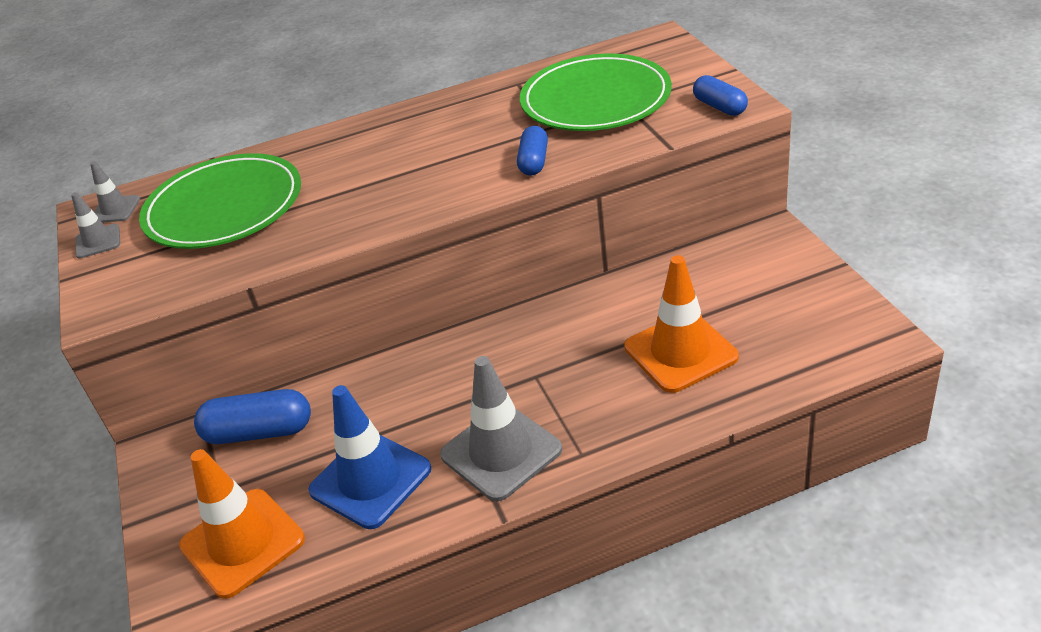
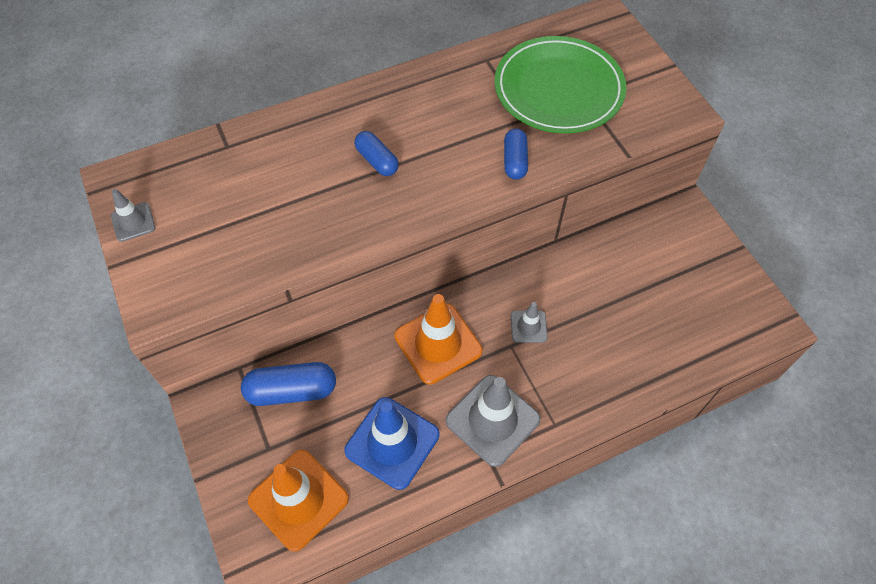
camera: 10 degrees left, 20 degrees up
(115, 210) = (140, 183): grey traffic cone -> grey traffic cone (528, 326)
(224, 207) = (244, 190): green plate -> none
(680, 352) = (622, 328): orange traffic cone -> orange traffic cone (438, 343)
(719, 107) = (665, 111): blue capsule -> blue capsule (377, 161)

